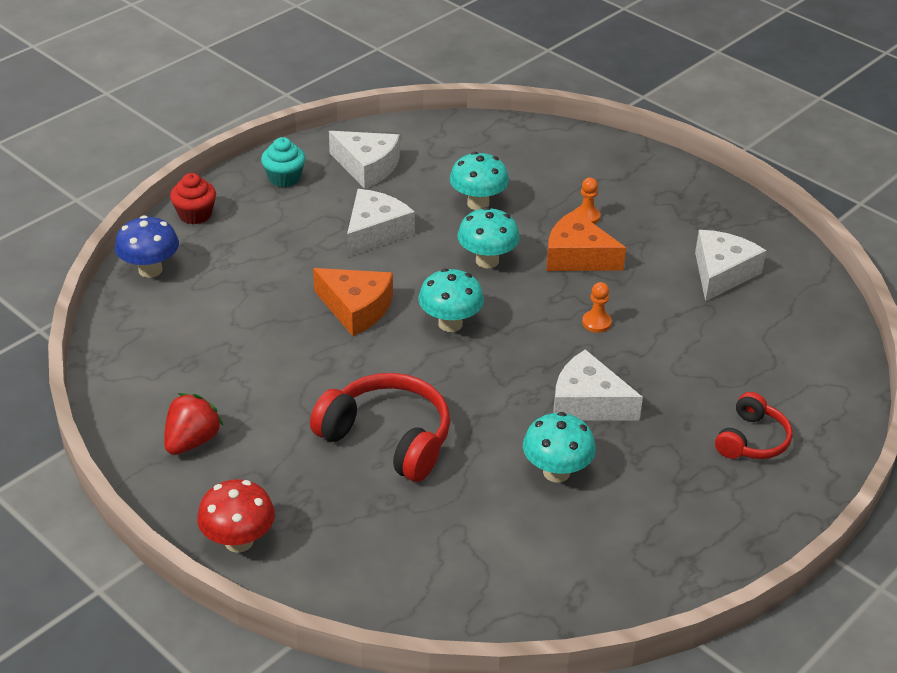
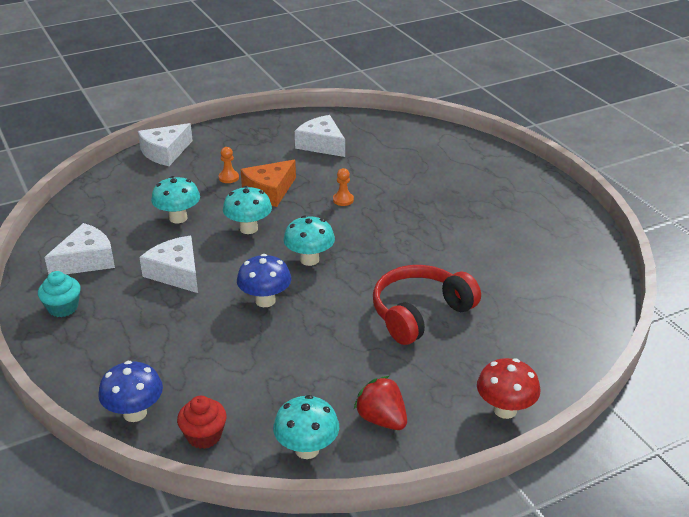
camera: 70 degrees left, 5 degrees down
(195, 214) = (72, 371): red cupcake -> red cupcake (204, 436)
(356, 308) = (265, 300): orange cheese -> blue mushroom
(556, 472) = (480, 248): turquoise mushroom -> turquoise mushroom (307, 449)
(588, 402) = (419, 221): white cheese -> white cheese (165, 152)
(751, 440) = (476, 173): red headphones -> none

